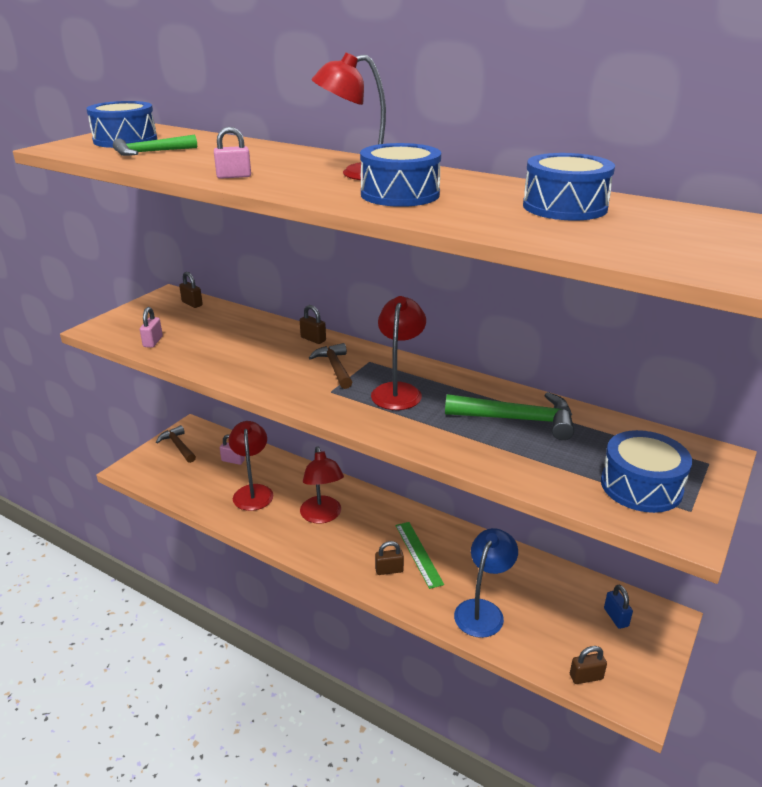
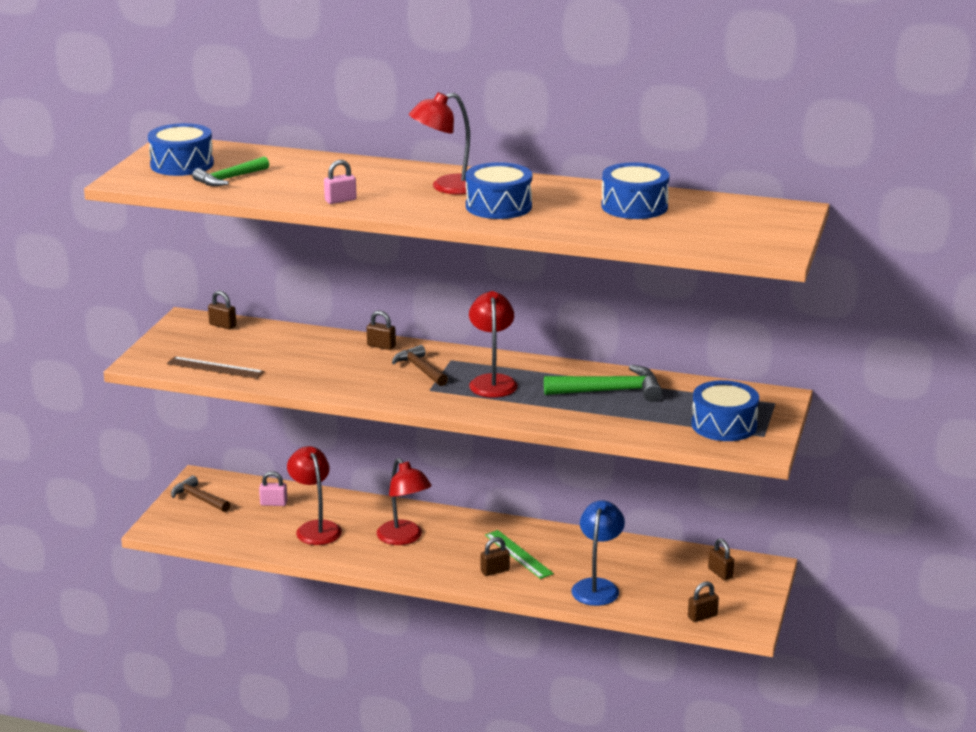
camera: 15 degrees left, 5 degrees down
(153, 342) = (215, 368): pink padlock -> brown ruler
(616, 617) = (720, 573): blue padlock -> brown padlock

